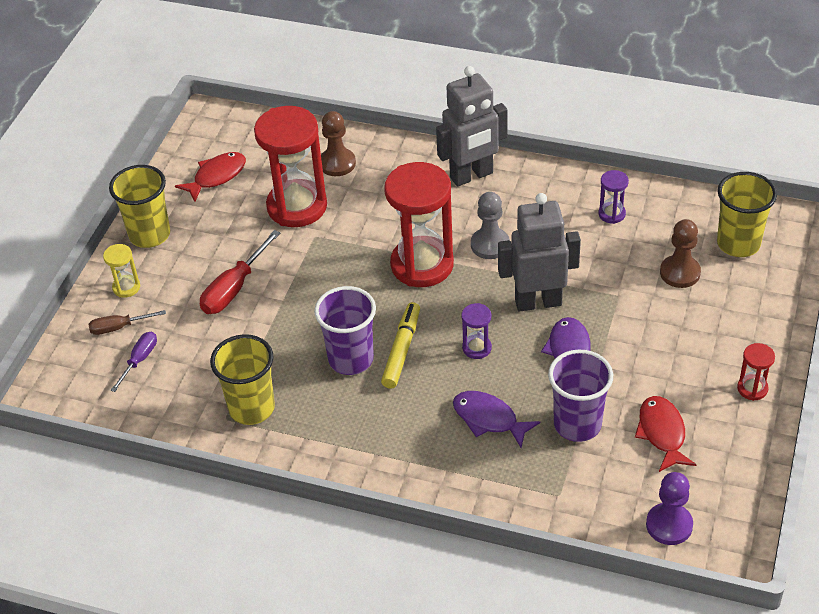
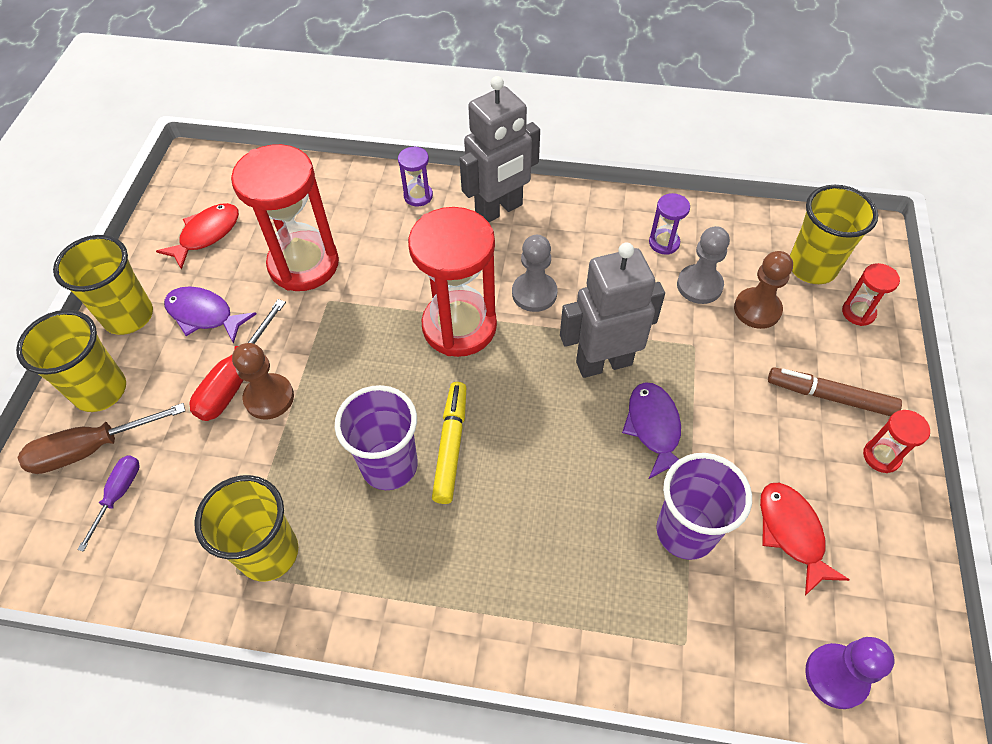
camera: 10 degrees left, 10 degrees up
(119, 327) = (91, 449): brown screwdriver -> brown screwdriver, size x1.62
(126, 287) = (100, 390): yellow hourglass -> yellow cup
(337, 163) = (345, 207): brown pawn -> brown pawn (269, 397)
(477, 348) = (542, 433): purple hourglass -> purple hourglass (418, 196)
(489, 419) = (574, 535): purple fish -> purple fish (204, 315)
(634, 250) = (699, 285): none -> grey pawn
(722, 343) = (830, 397): none -> brown marker
(768, 282) = (858, 312): none -> red hourglass

